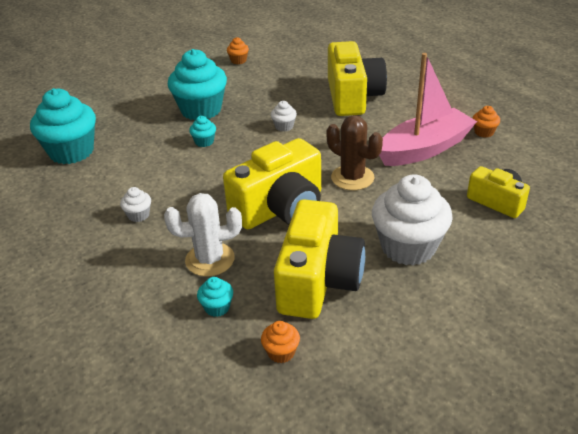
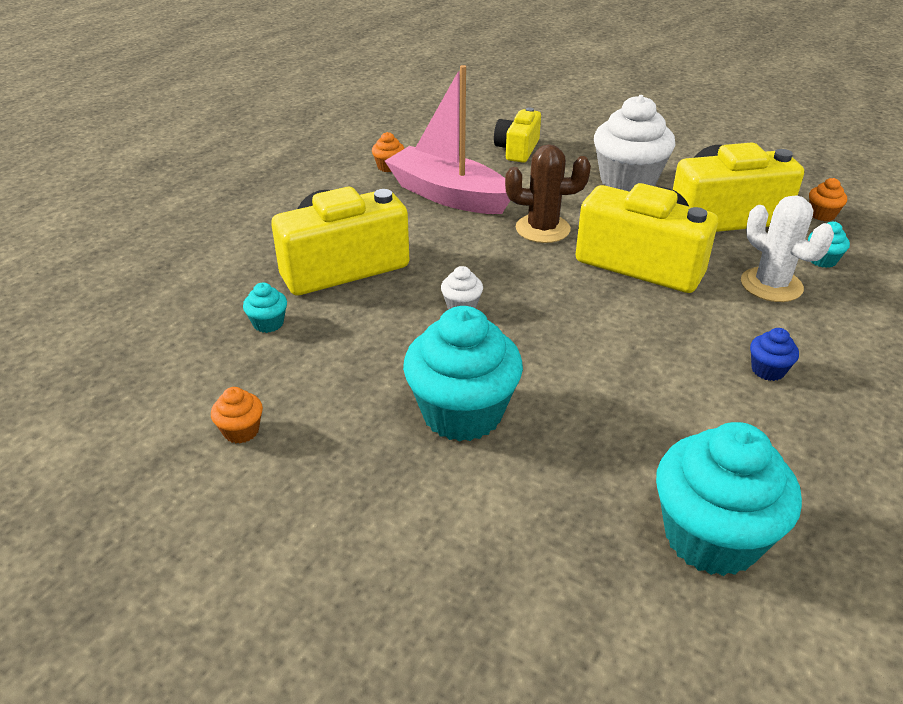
camera: 115 degrees left, 0 degrees up
(138, 215) = (768, 370): white cupcake -> blue cupcake
(204, 142) = (555, 373): turquoise cupcake -> turquoise cupcake (268, 323)
(352, 178) = (542, 229): brown cactus -> brown cactus turned 75 degrees clockwise

